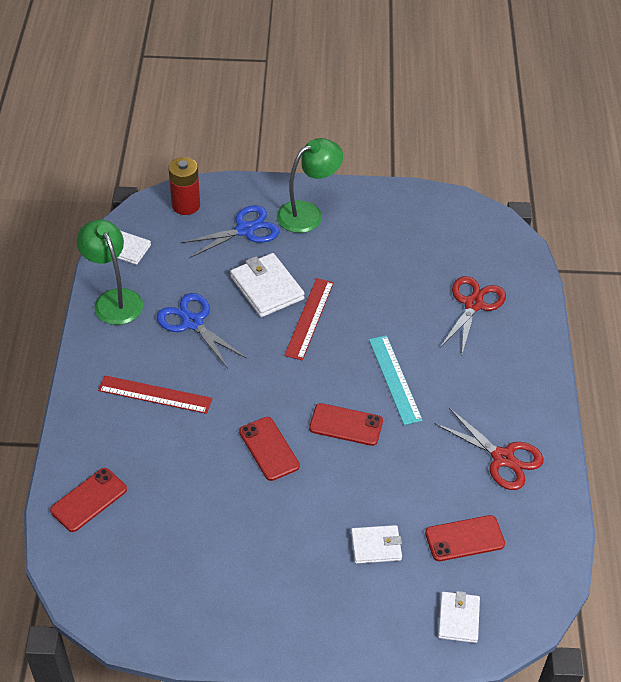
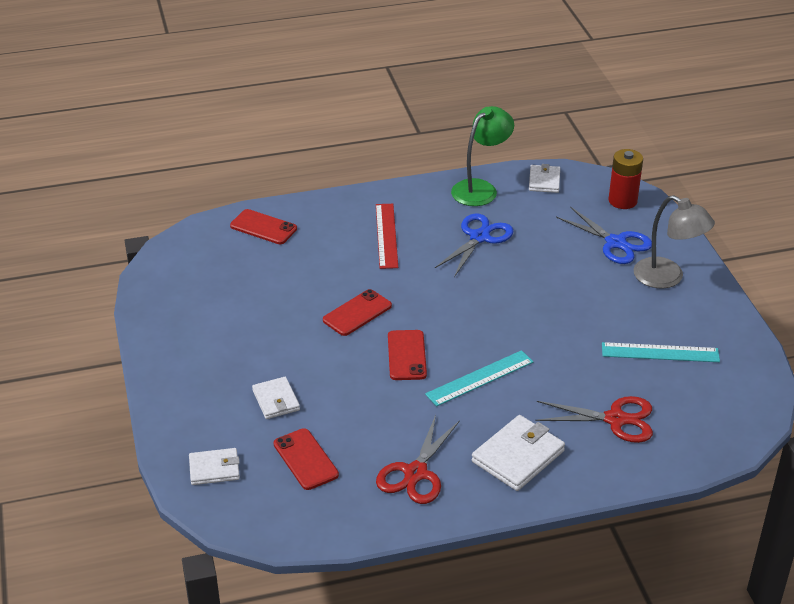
camera: 75 degrees right, 10 degrees down
(267, 288) = (549, 272): white wallet -> white wallet (518, 456)
(308, 213) = (667, 278): green lamp -> grey lamp
(309, 318) = (526, 307): red ruler -> none
(401, 250) = (660, 352): none -> turquoise ruler

